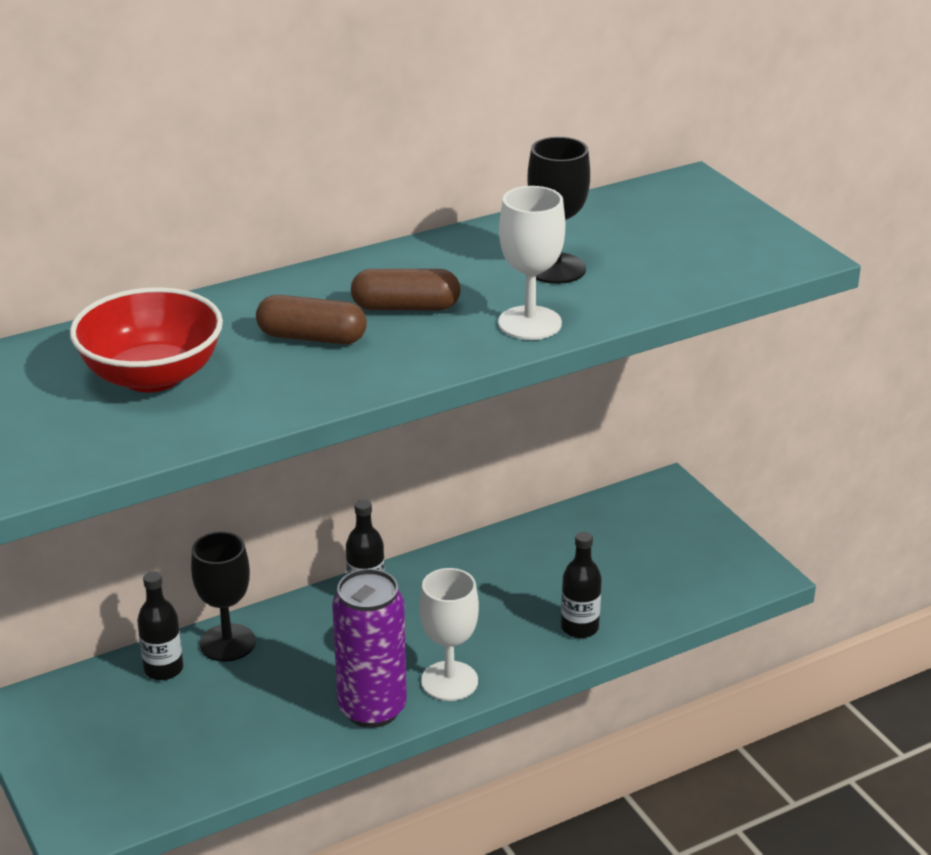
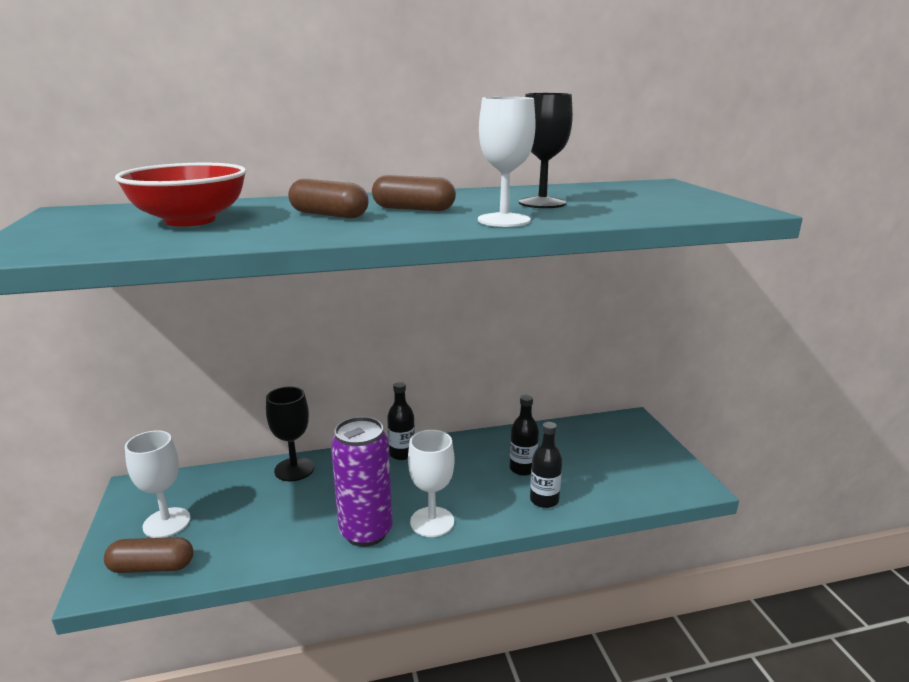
camera: 15 degrees right, 10 degrees down
(102, 745) = (166, 523): none -> white goblet
(127, 800) = (152, 567): none -> brown capsule
(163, 669) = (243, 479): black bottle -> black bottle (522, 469)

